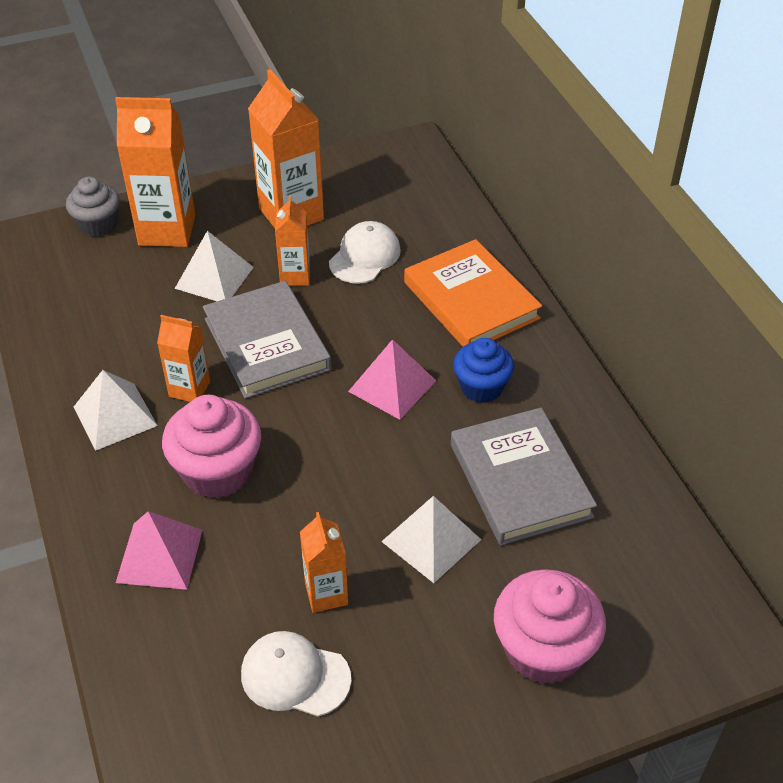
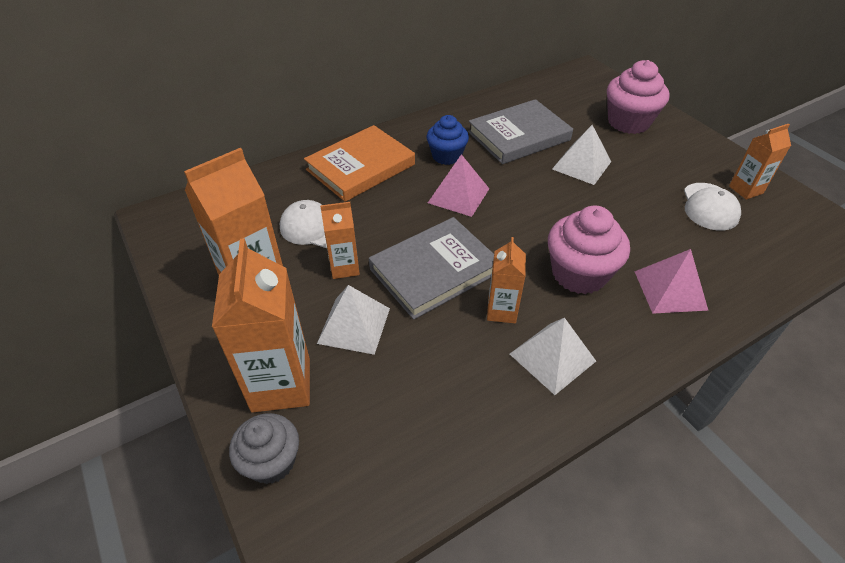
camera: 100 degrees left, 0 degrees up
(326, 593) = (646, 202): orange carton -> orange carton (746, 189)

